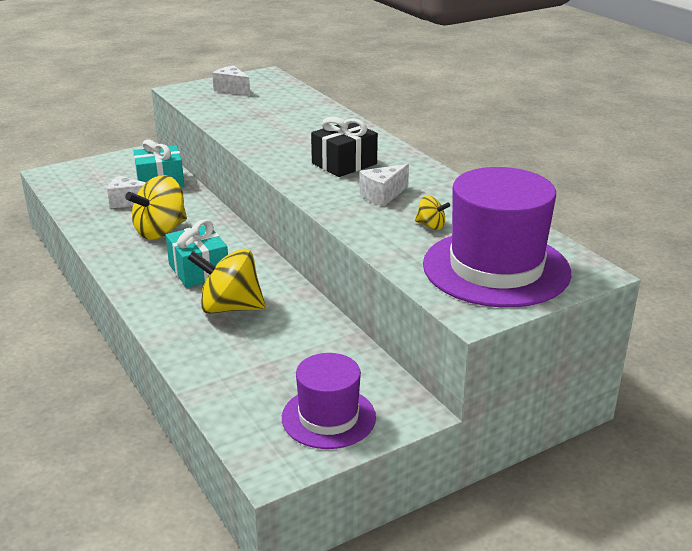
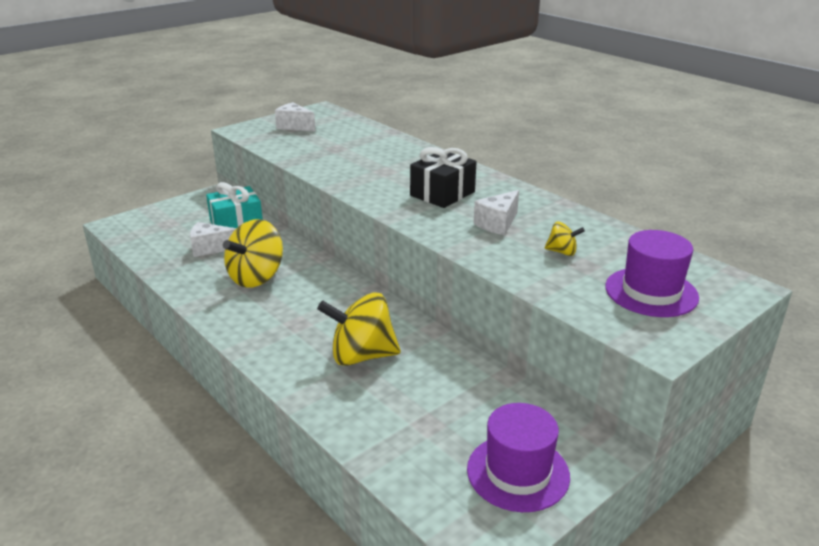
camera: 10 degrees left, 0 degrees up
(199, 270) = (312, 317): turquoise gift -> none
(496, 268) = (651, 292): purple hat -> purple hat, size x0.60

